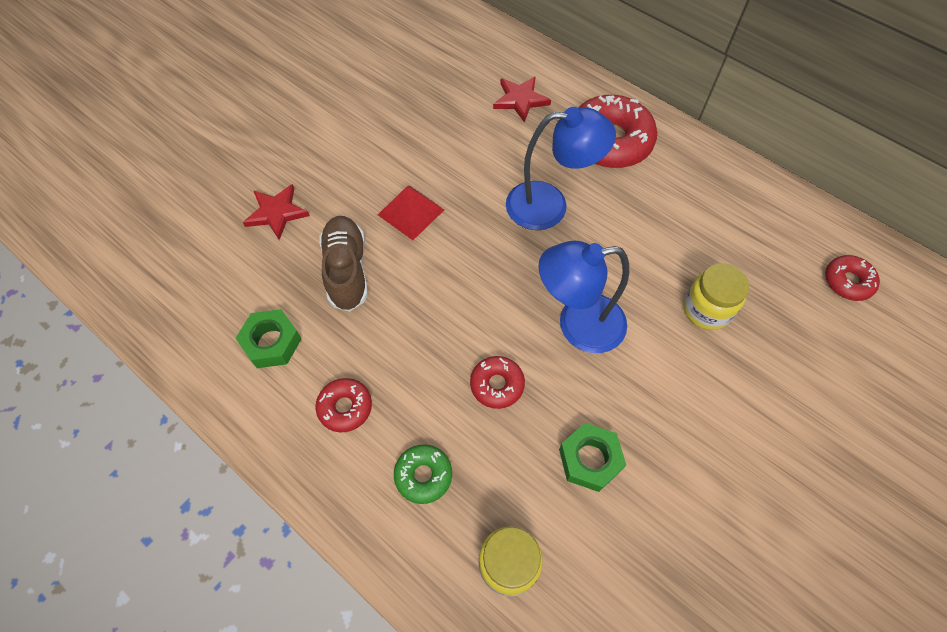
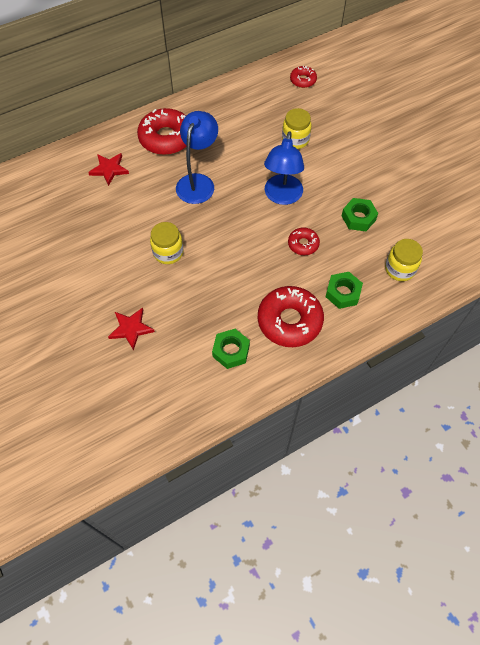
camera: 70 degrees left, 0 degrees up
(345, 407) = (289, 321): red donut -> red donut, size x1.94
(347, 270) = (196, 298): brown shoe -> none
(411, 212) = (168, 252): red pyramid -> yellow jar
(423, 475) = (343, 293): green donut -> green nut

